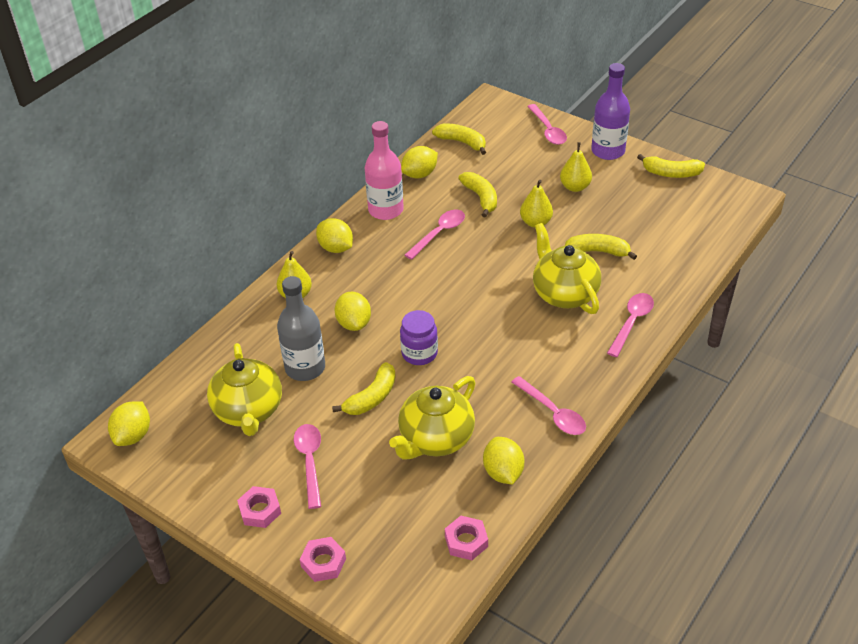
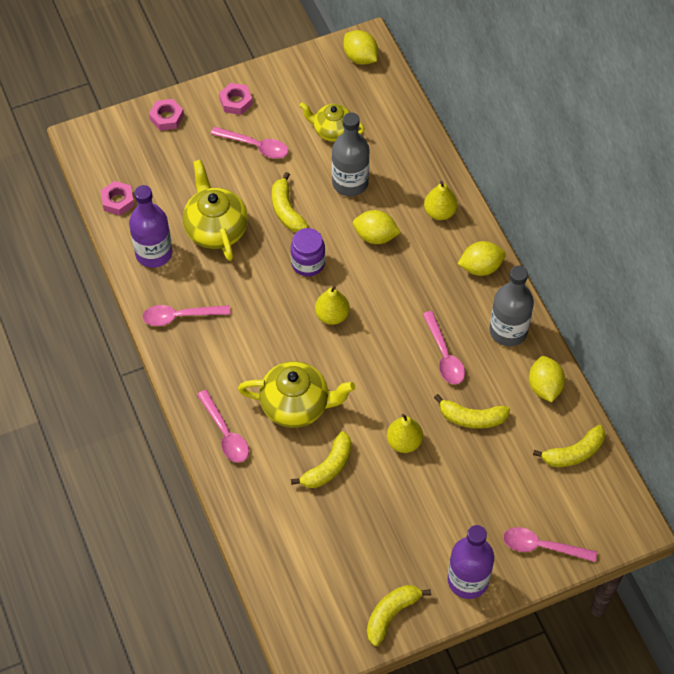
camera: 120 degrees right, 15 degrees up
(249, 411) = (332, 131): yellow teapot -> yellow teapot, size x0.65
(386, 210) = (508, 331): pink bottle -> grey bottle
(503, 472) = (154, 253): yellow lemon -> purple bottle
(575, 187) = (432, 510): yellow pear -> yellow pear (332, 315)

